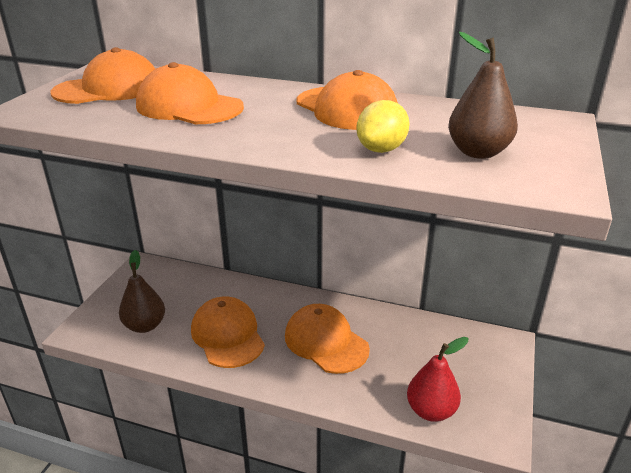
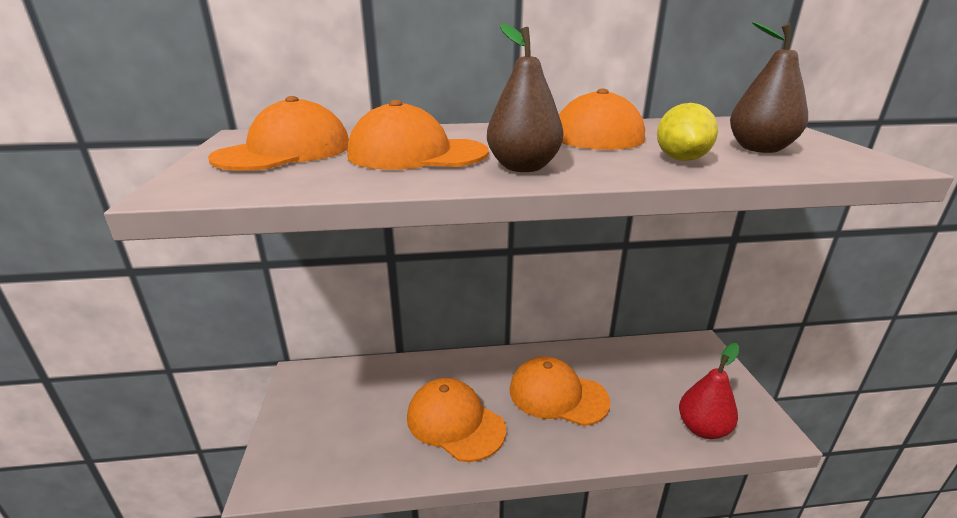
camera: 25 degrees left, 5 degrees down
(145, 325) = (351, 444): brown pear -> brown pear (523, 167)

